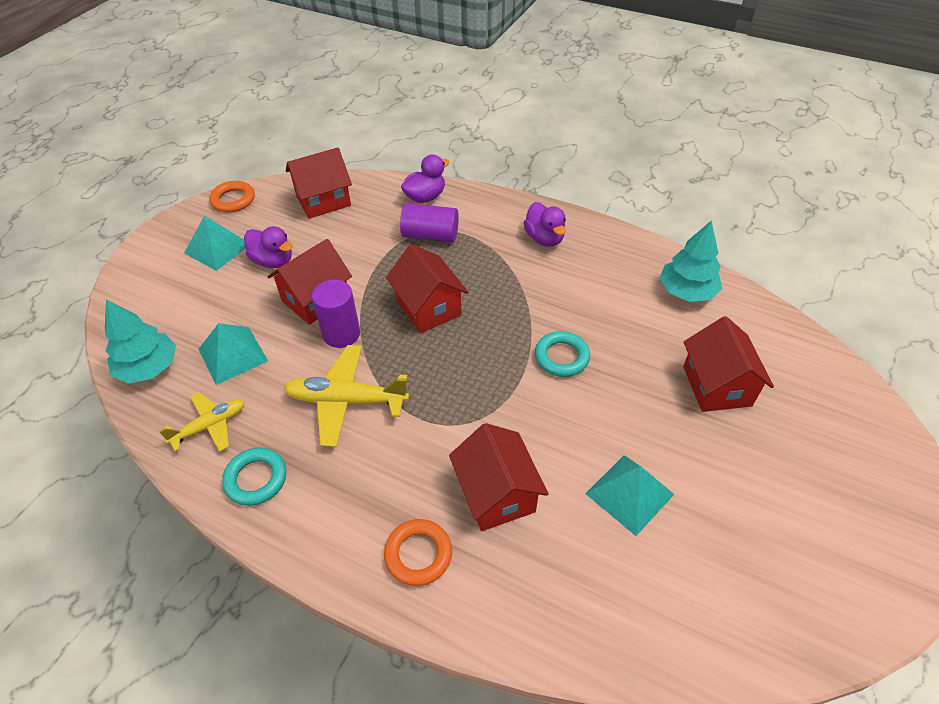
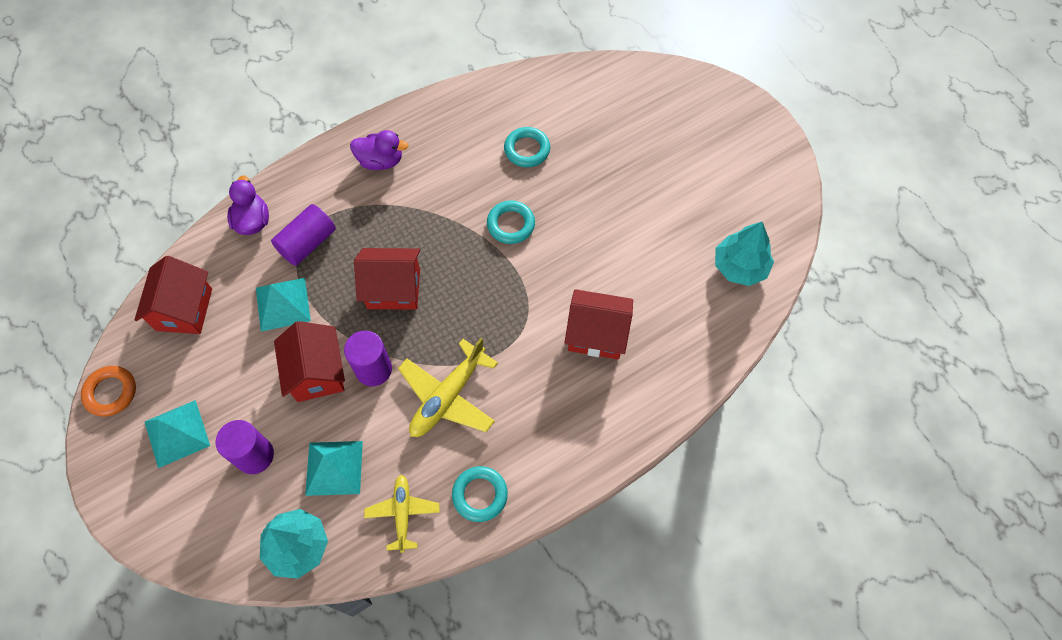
camera: 60 degrees left, 15 degrees up
(220, 300) = (255, 455): none -> purple cylinder
(273, 261) = (237, 389): purple duck -> none
(418, 554) = (611, 408): orange ring -> none
(629, 493) = (646, 254): turquoise pyramid -> turquoise pyramid (283, 304)
(653, 328) = (527, 150): none -> turquoise ring
(686, 291) = (509, 105): turquoise tree -> turquoise tree (739, 266)
(716, 386) = (601, 147): red house -> none

